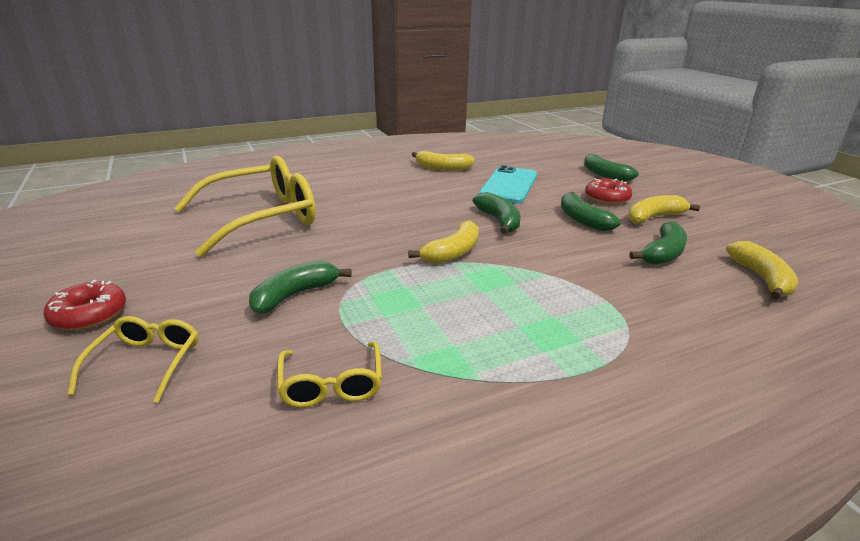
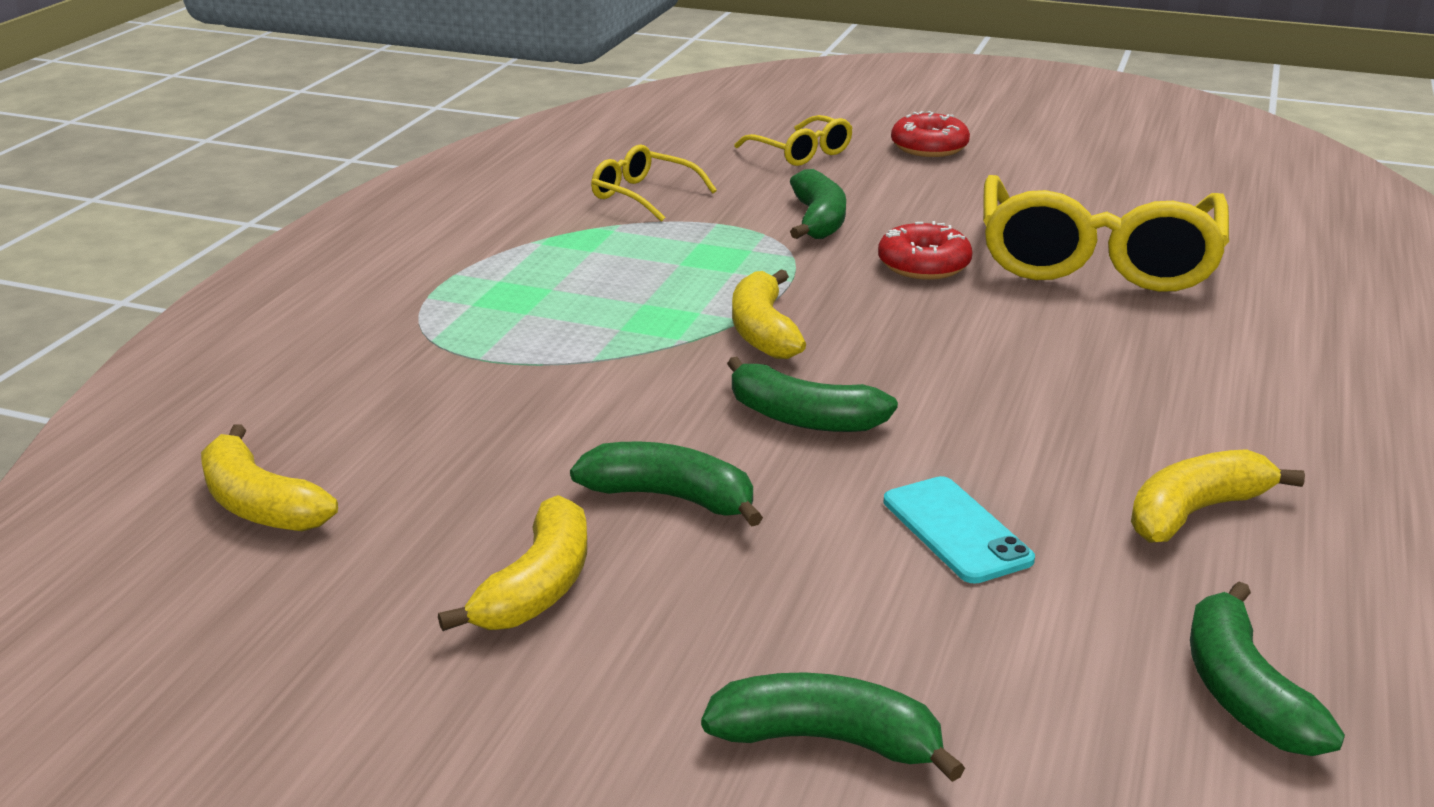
camera: 135 degrees right, 0 degrees up
(509, 185) = (956, 530): turquoise phone -> turquoise phone, size x0.63
(607, 198) = (700, 608): red donut -> red donut (923, 265)
(663, 253) = (455, 482): green banana -> green banana (1243, 692)

